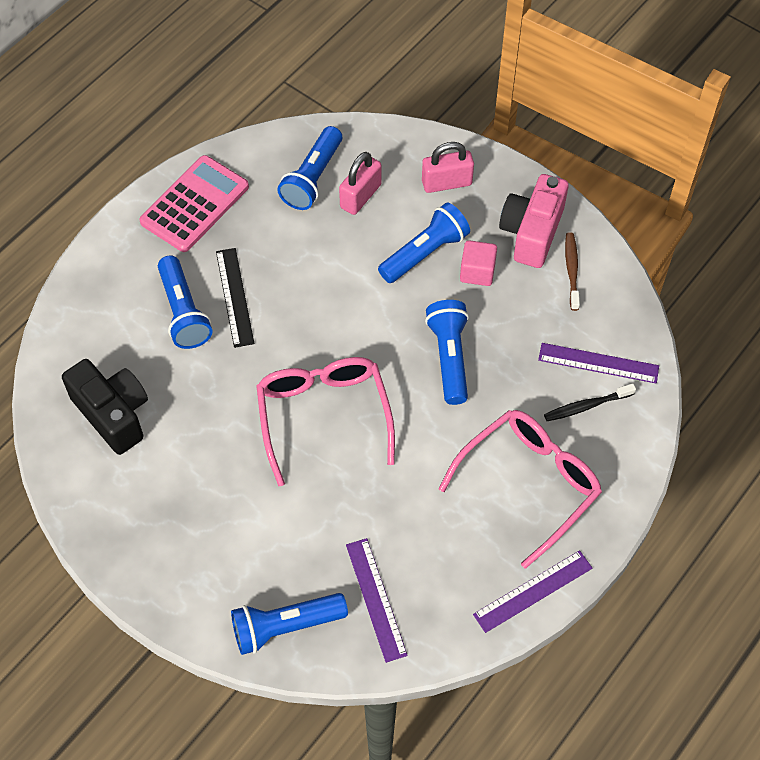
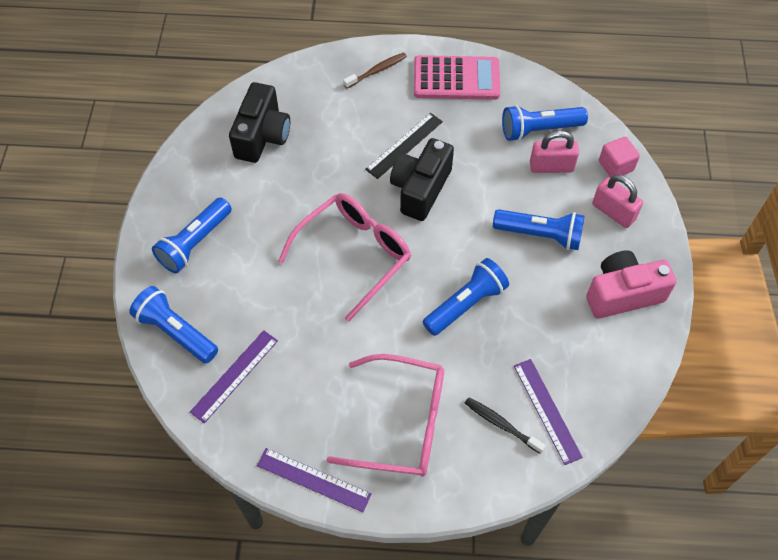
camera: 55 degrees right, 0 degrees up
(184, 312) = (368, 125): blue flashlight -> blue flashlight (195, 243)
(296, 315) = (420, 189): none -> black camera
(477, 272) = (554, 278): pink cube -> pink cube (616, 166)
(572, 270) = (614, 342): brown toothbrush -> brown toothbrush (377, 71)

